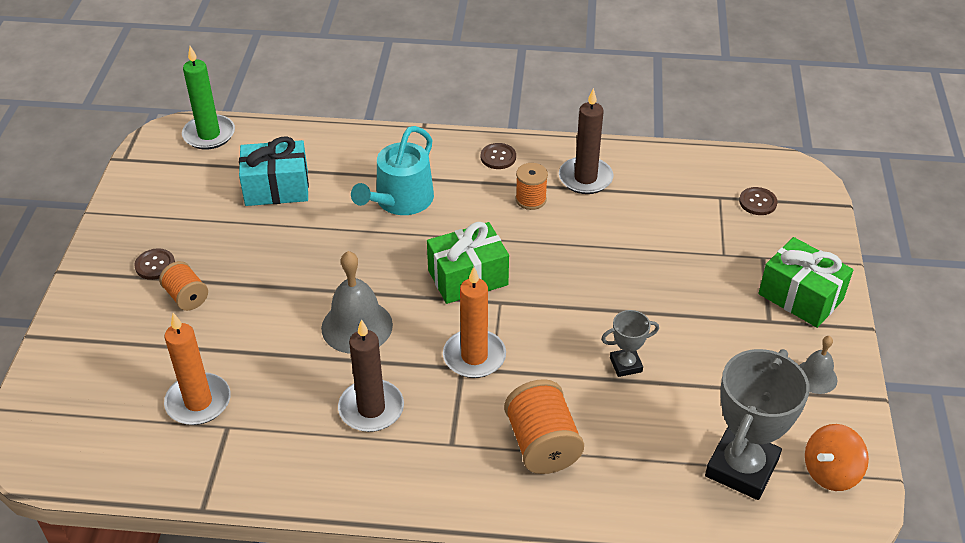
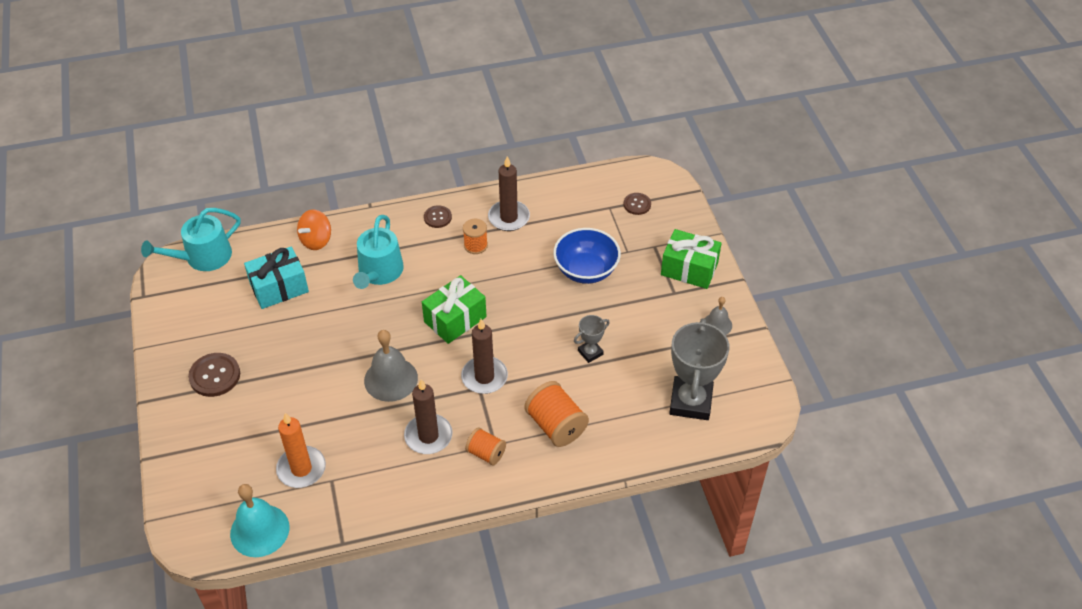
camera: 20 degrees left, 5 degrees up
(112, 461) = (259, 530): none -> turquoise bell
(155, 265) = (215, 376): brown button -> brown button, size x1.62
(186, 297) = (252, 393): orange spool -> orange spool (486, 453)
(209, 134) = (202, 257): green candle -> turquoise watering can
(474, 356) = (484, 377): orange candle -> brown candle
(660, 263) = (586, 270): none -> blue bowl
(830, 472) = (747, 387): orange spinning top -> orange spinning top (316, 240)

